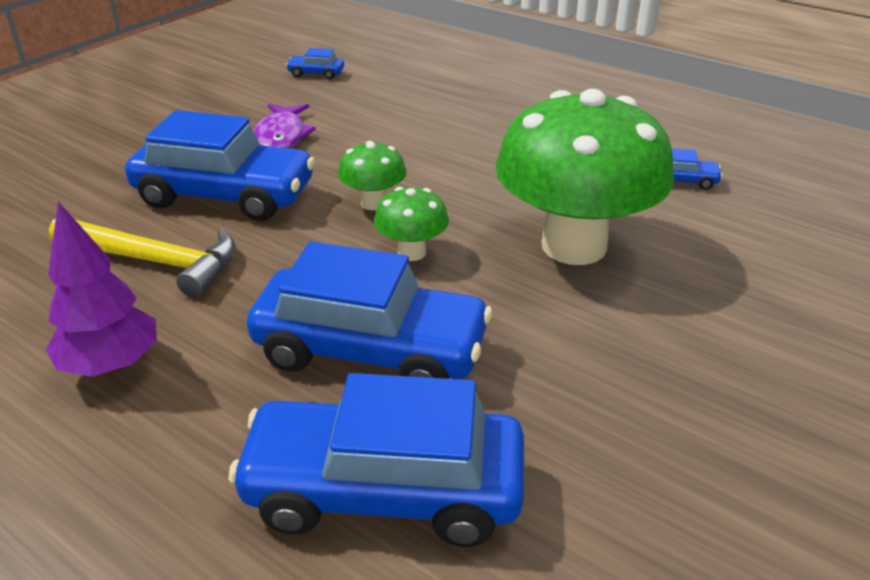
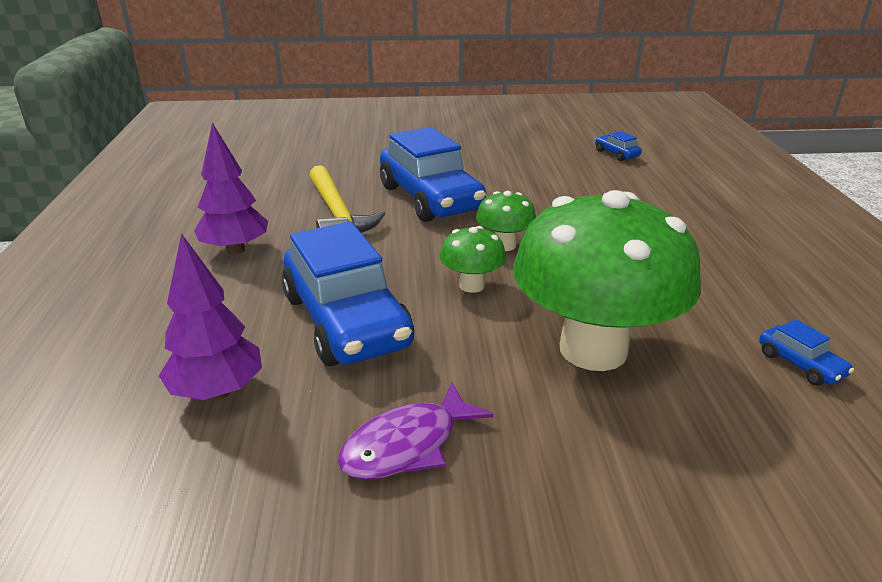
camera: 50 degrees right, 5 degrees down
(281, 137) = (521, 182): purple fish -> purple fish (407, 445)
(384, 490) = (217, 391): blue car -> purple tree

